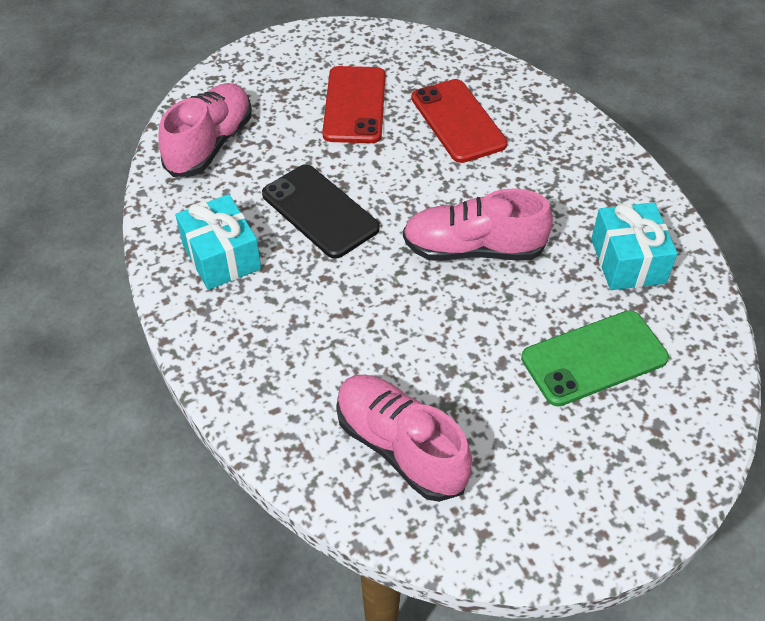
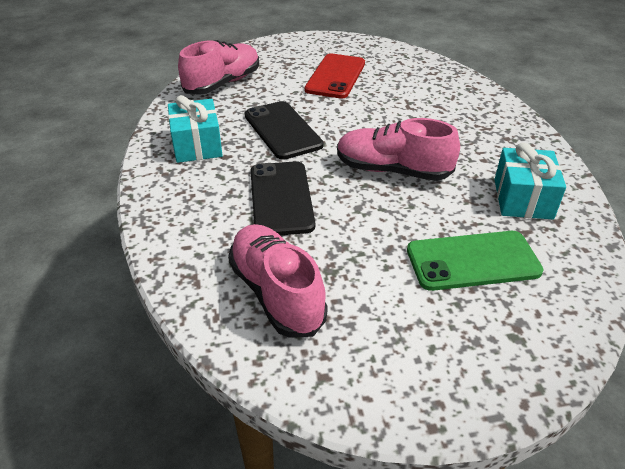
camera: 15 degrees right, 10 degrees down
(357, 318) = (281, 198): none -> black phone
(458, 121) = (409, 95): red phone -> none

